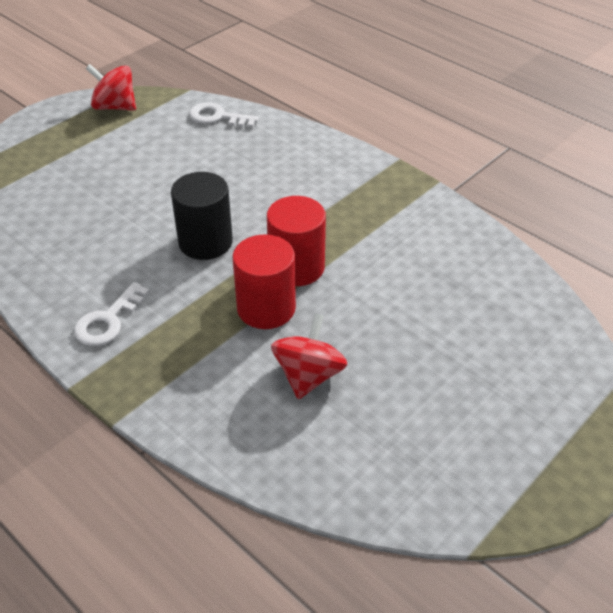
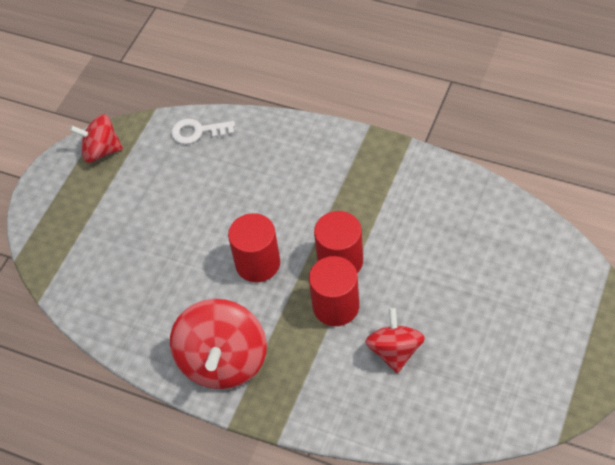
camera: 15 degrees left, 10 degrees up
(108, 321) = (223, 361): white key -> red spinning top
(205, 242) = (257, 263): black cylinder -> red cylinder

